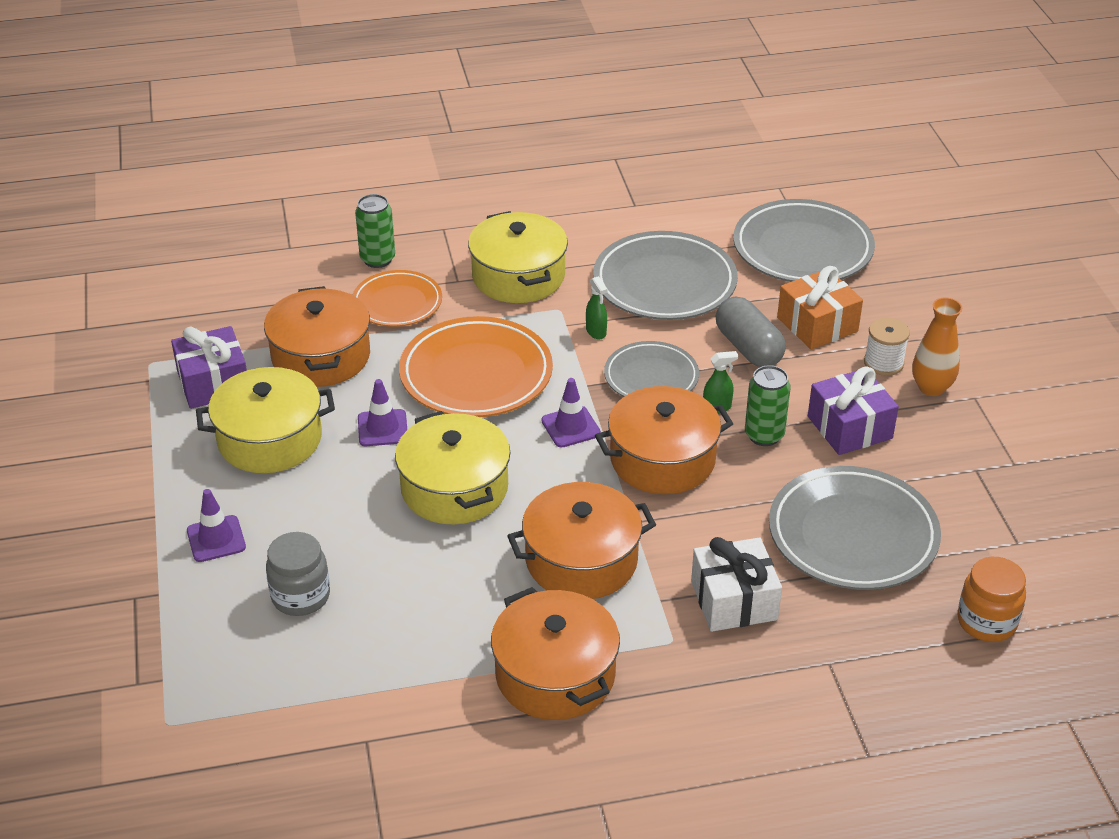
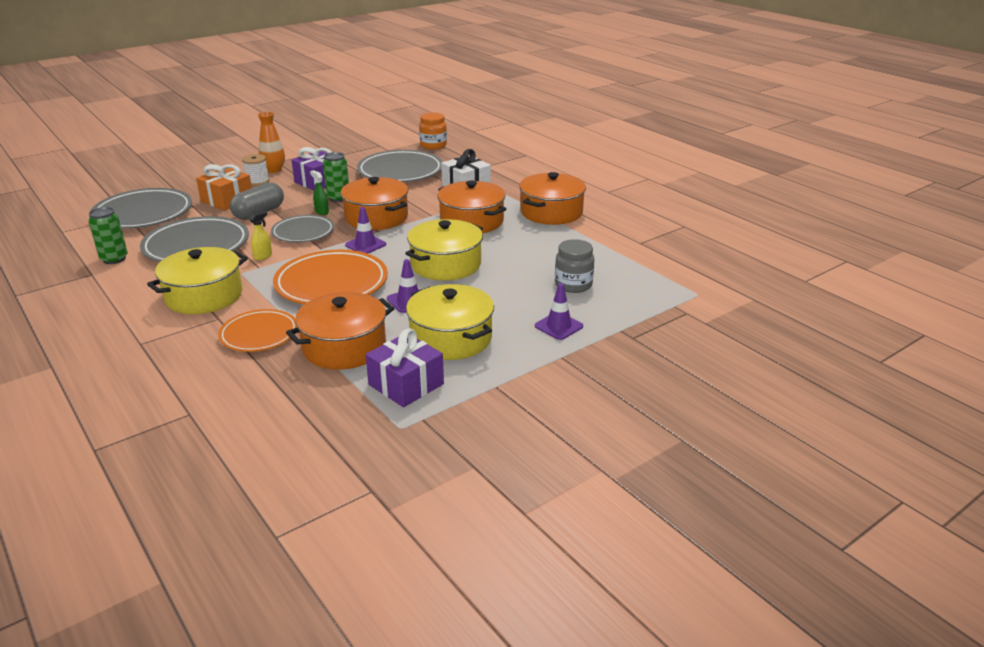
camera: 115 degrees left, 10 degrees down
(377, 259) = (197, 361): green can -> green can (114, 259)
(596, 332) = (263, 256): green spray bottle -> yellow spray bottle

